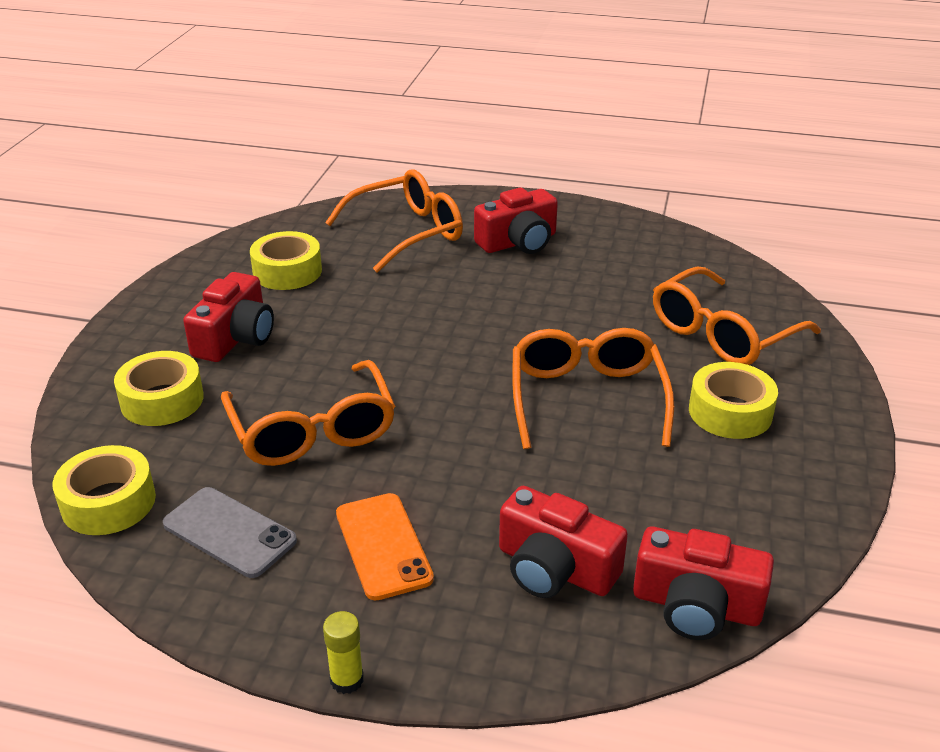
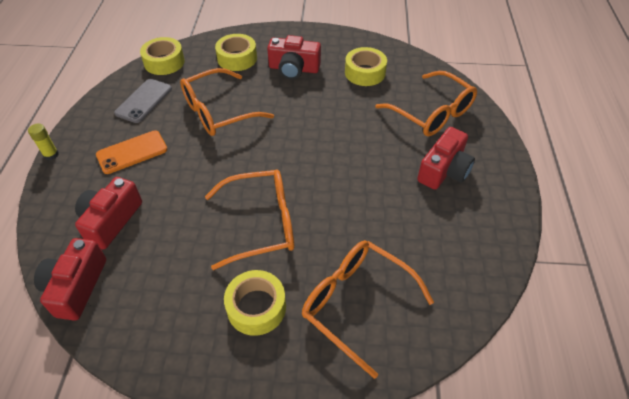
camera: 80 degrees right, 15 degrees up
(518, 242) = (444, 170): red camera -> red camera turned 105 degrees counterclockwise

